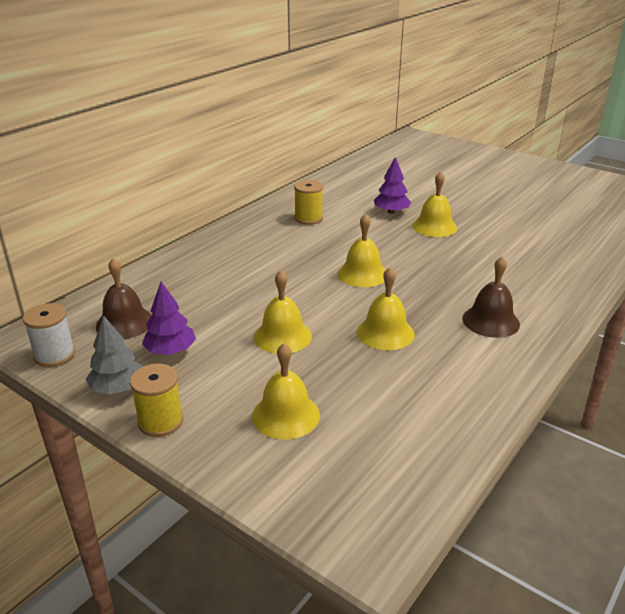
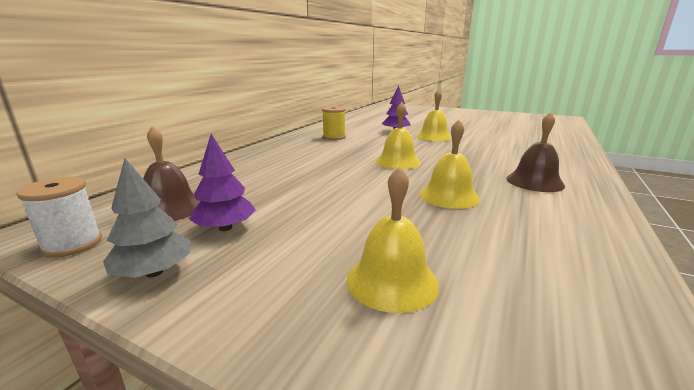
camera: 10 degrees left, 10 degrees down
(160, 421) = (217, 309): yellow spool -> none
(282, 336) = (348, 206): yellow bell -> none

